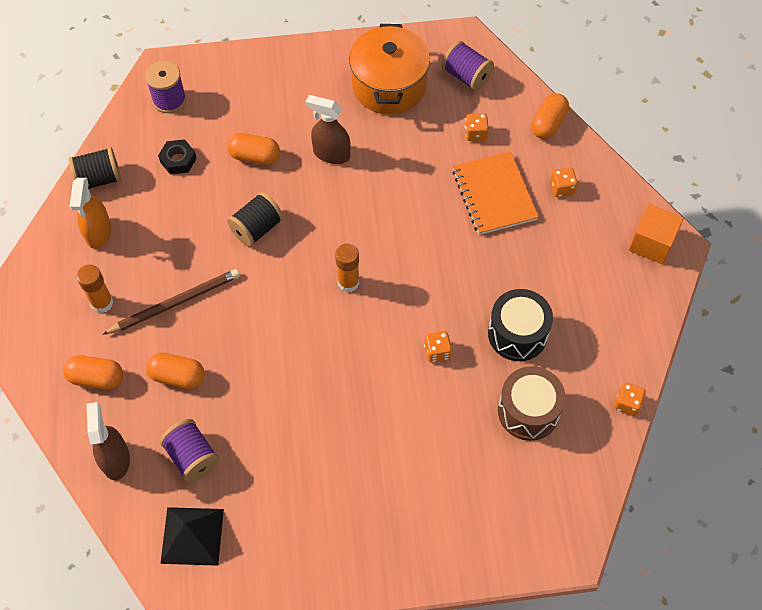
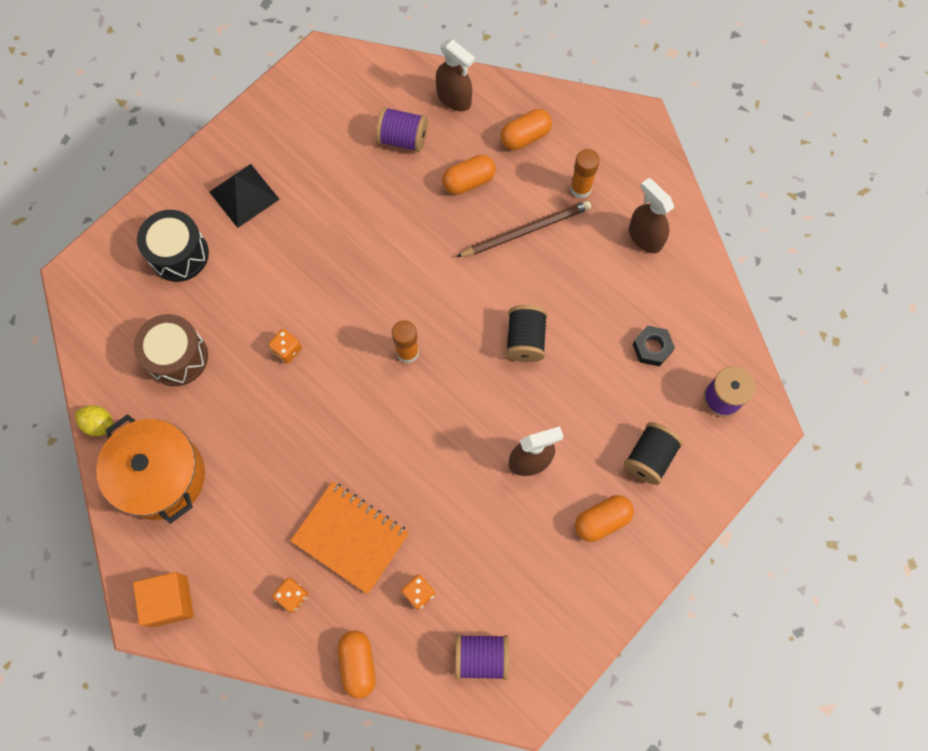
camera: 140 degrees right, 10 degrees up
(98, 232) = (645, 237): orange spray bottle -> brown spray bottle
(99, 179) = (696, 279): black spool -> black spool (649, 457)
(175, 303) = (526, 231): brown pencil -> brown pencil turned 135 degrees counterclockwise
(192, 536) = (354, 93): black pyramid -> black pyramid (244, 195)
(255, 156) = (593, 404): orange capsule -> orange capsule (602, 520)
(389, 86) = (545, 580): orange pot -> orange pot (161, 476)
(517, 334) = (232, 416): black drum -> black drum (179, 254)
(627, 404) = (99, 424): orange dice -> yellow lemon

